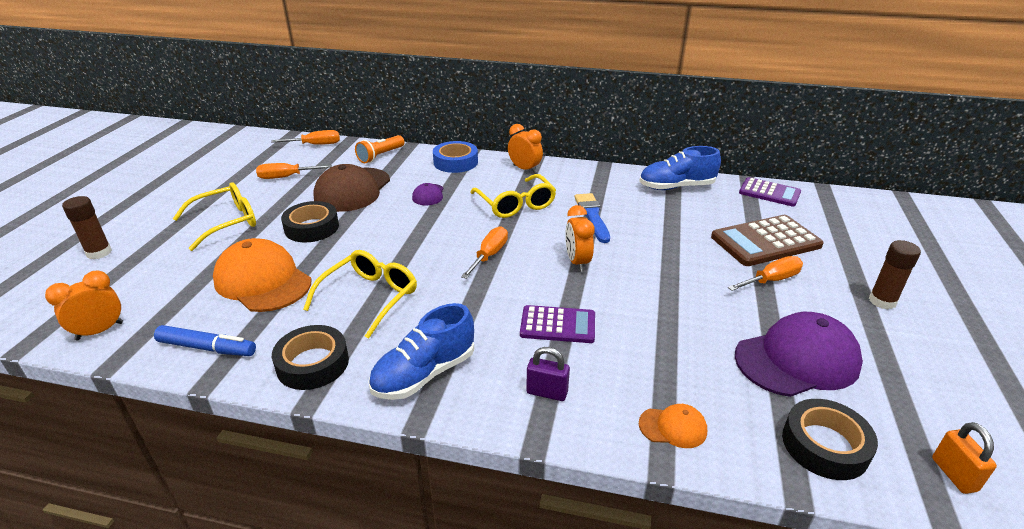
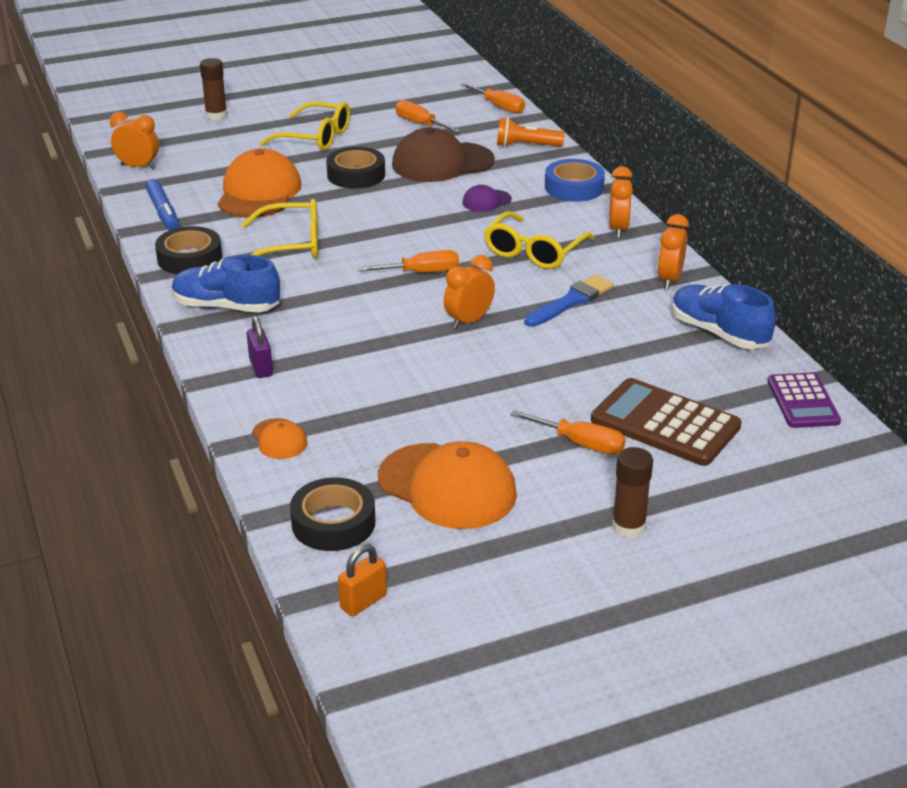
camera: 55 degrees right, 0 degrees up
(557, 325) = (355, 344): purple calculator -> none
(602, 177) = (669, 280): none -> orange clock
(797, 360) = (447, 486): purple cap -> orange cap

